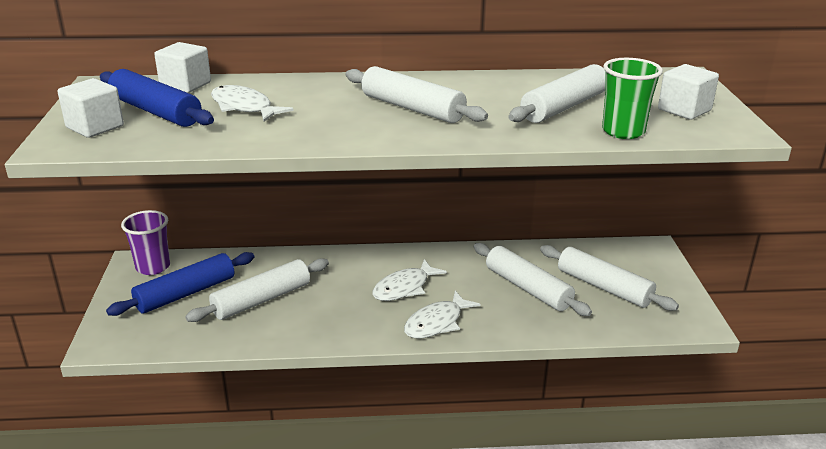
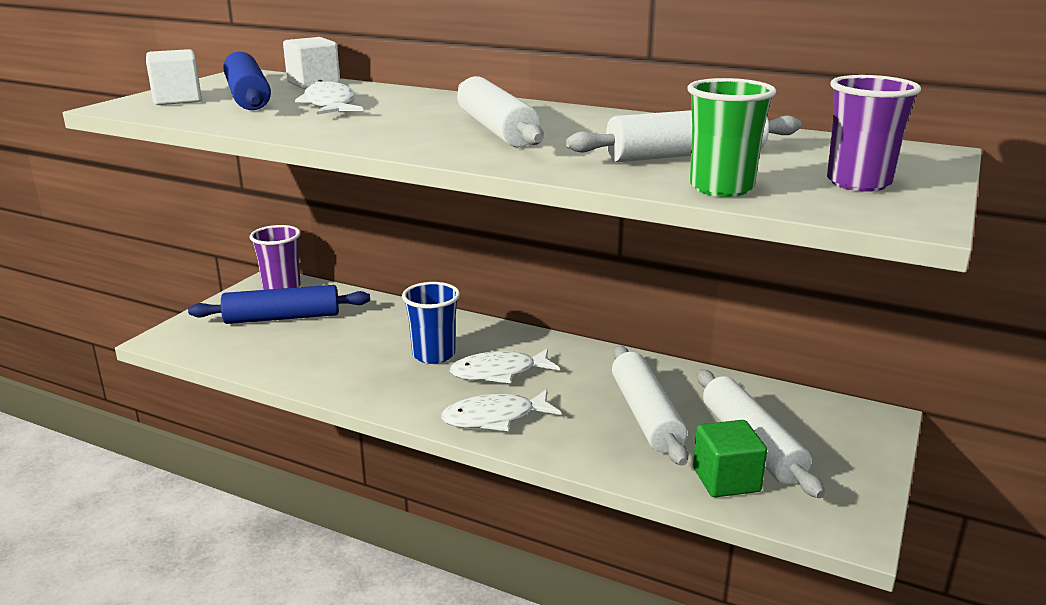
camera: 30 degrees right, 5 degrees down
(262, 300) = (342, 343): white rolling pin -> none
(343, 288) = (433, 355): none -> blue cup
(612, 316) = (726, 480): none -> green cube
(684, 110) = (858, 183): white cube -> purple cup

